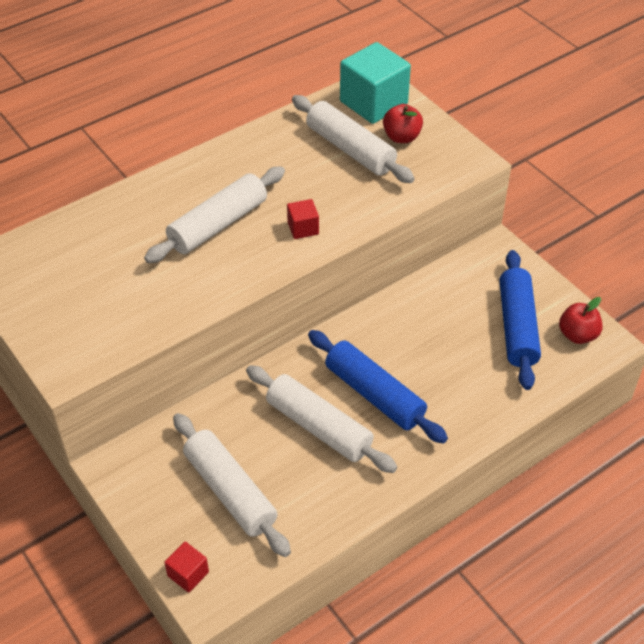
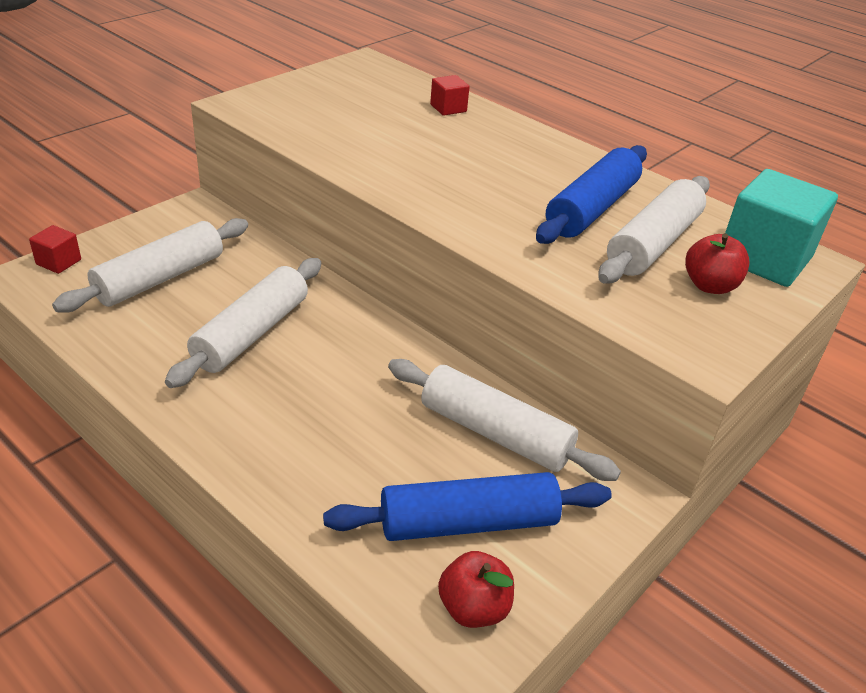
camera: 75 degrees right, 10 degrees down
(218, 224) = (465, 162): white rolling pin -> white rolling pin (495, 433)
(303, 228) = (484, 216): red cube -> red cube (448, 108)
(374, 394) = (307, 376): blue rolling pin -> blue rolling pin (591, 209)

